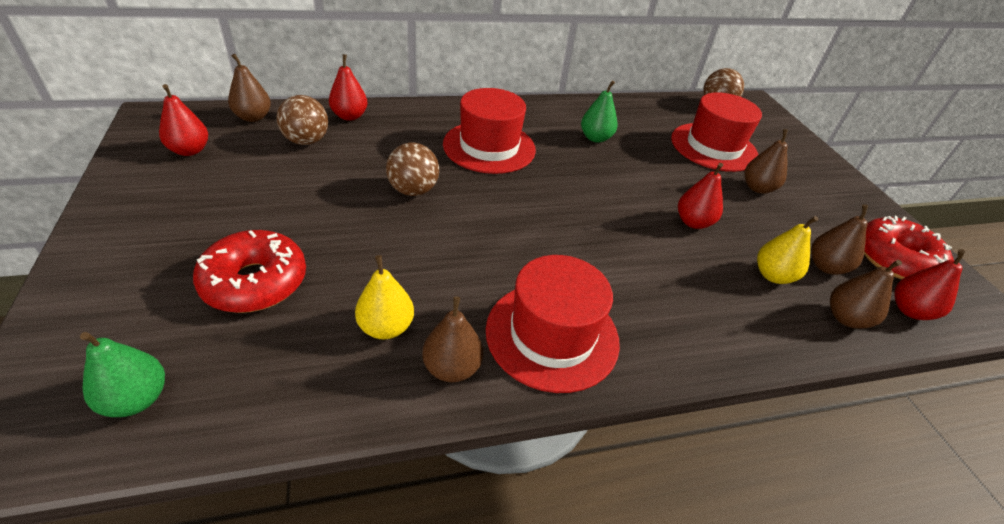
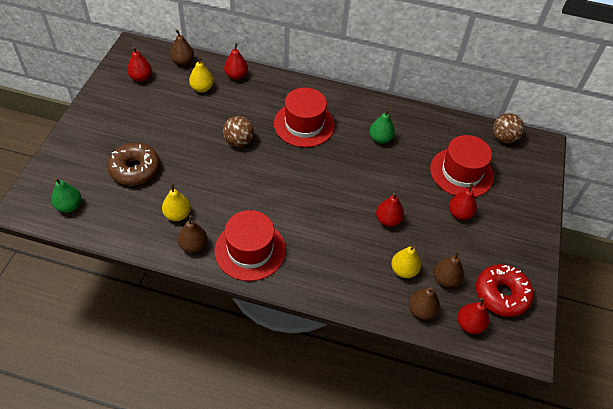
camera: 30 degrees right, 10 degrees up
(255, 282) = (135, 169): red donut -> brown donut
(306, 141) = (202, 88): brown ball -> yellow pear
(757, 188) = (459, 213): brown pear -> red pear

